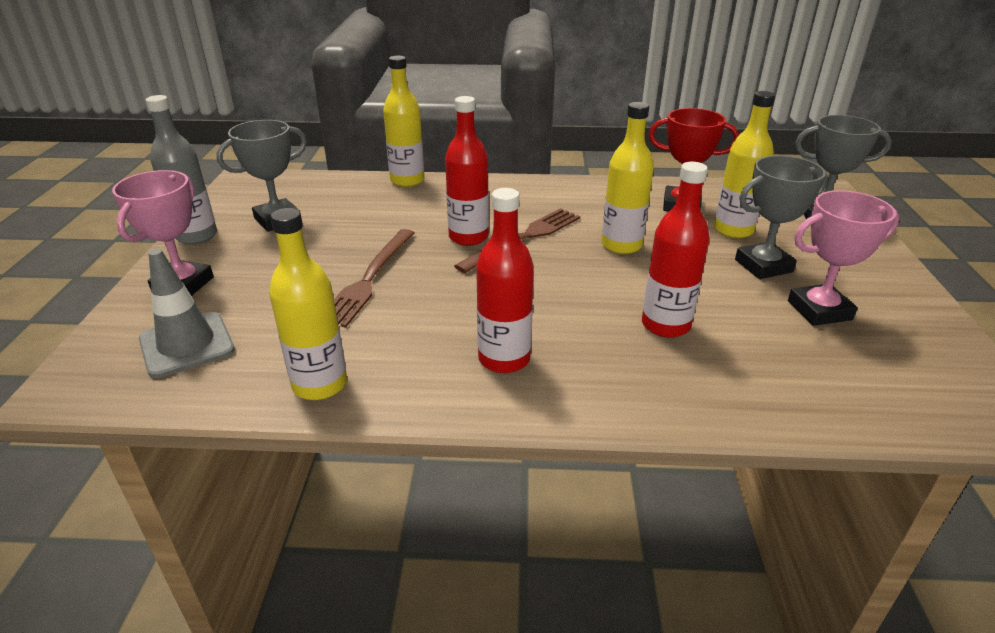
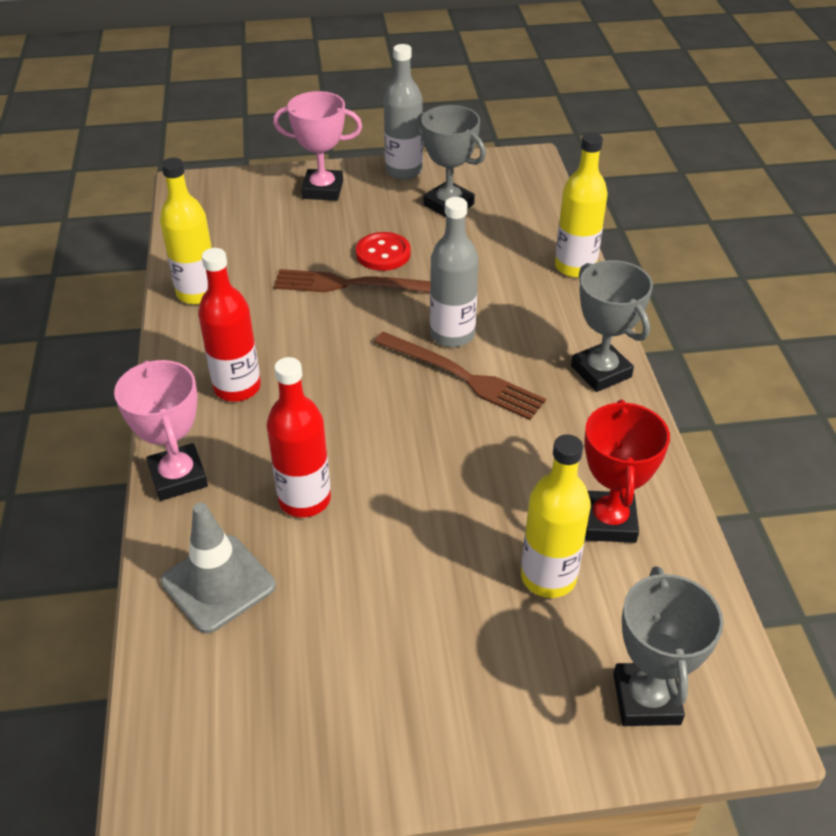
camera: 80 degrees right, 10 degrees up
(187, 345) = (241, 218): grey traffic cone -> grey traffic cone (218, 583)
(330, 259) = (383, 254): none -> red button
(468, 237) = (452, 335): red bottle -> grey bottle
(621, 245) = (470, 460): yellow bottle -> none
(763, 266) = (454, 601): grey trophy -> grey trophy (601, 372)
(819, 310) = (356, 646): pink trophy -> pink trophy (178, 477)

